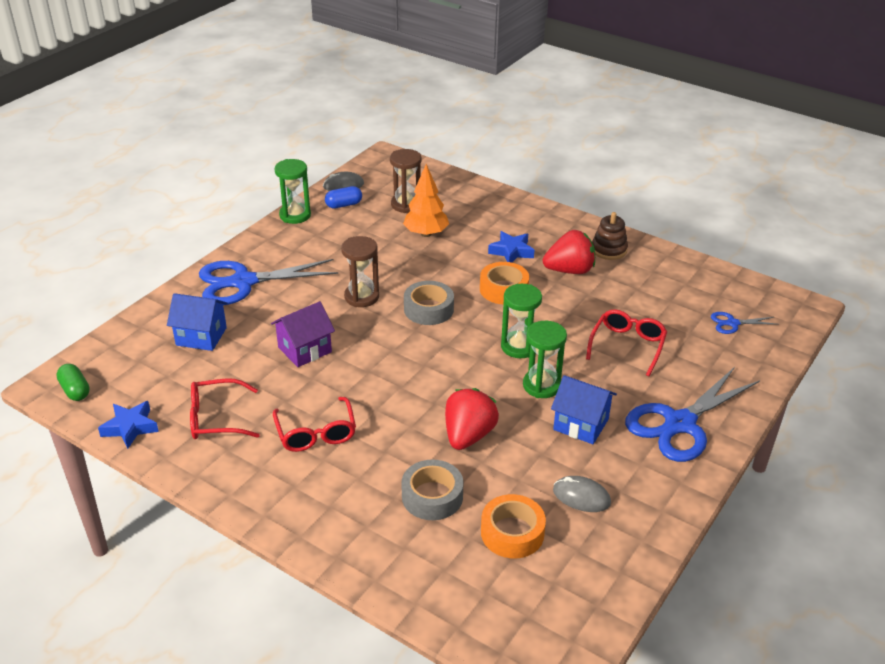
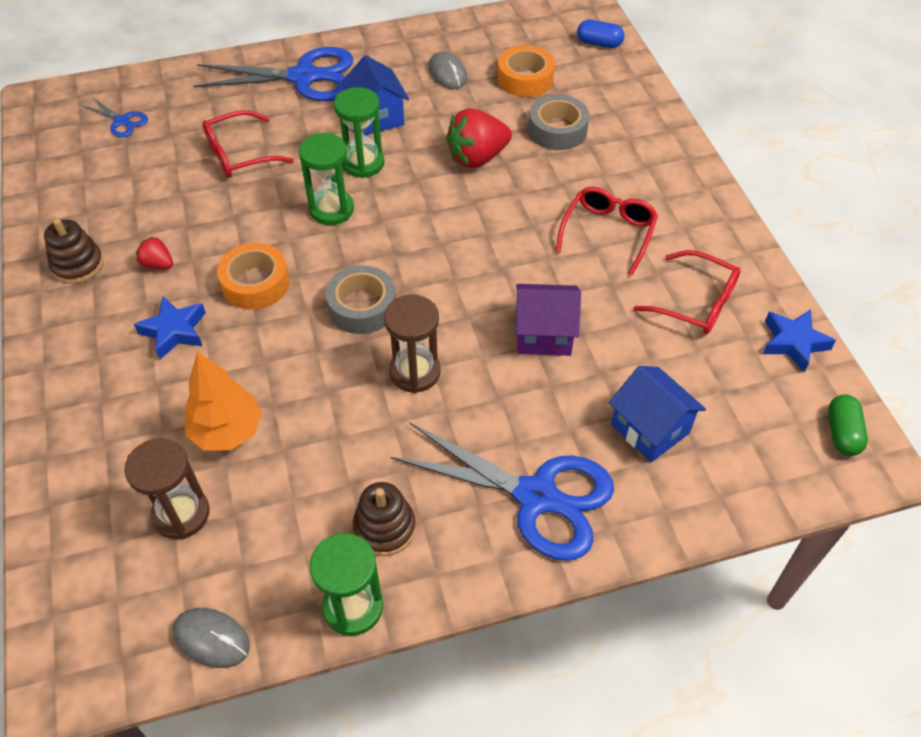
camera: 140 degrees left, 15 degrees up
(308, 240) = (384, 528): none -> brown stacking toy
(344, 205) = (262, 581): blue capsule -> blue capsule (599, 43)
(569, 270) = (158, 264): red strawberry -> red strawberry, size x0.51

